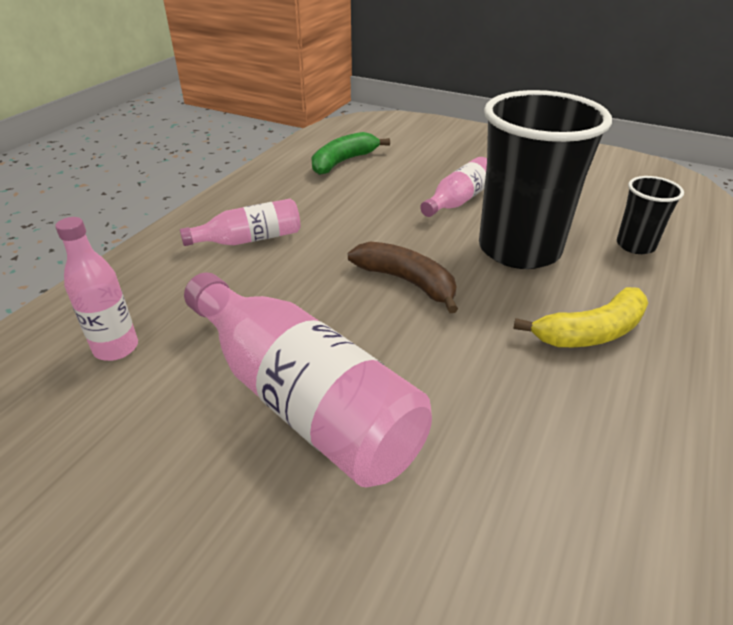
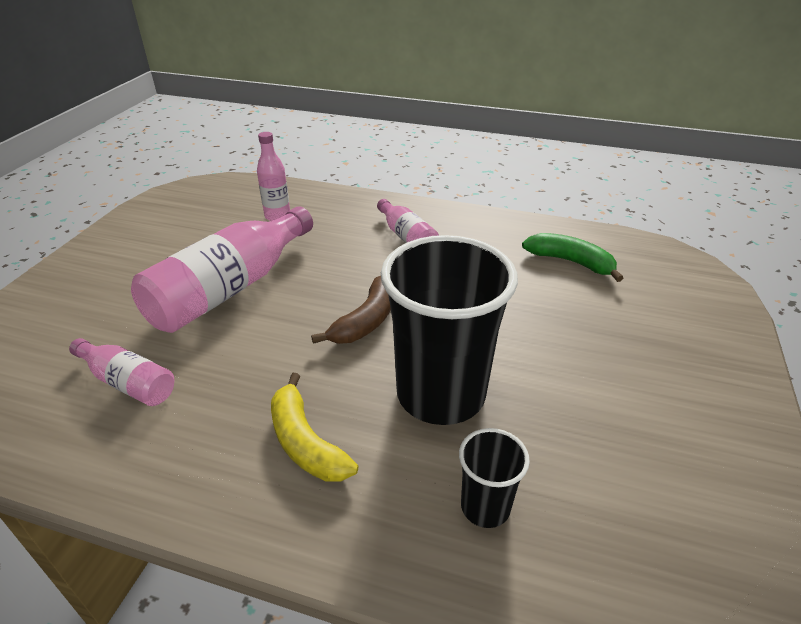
camera: 80 degrees right, 0 degrees up
(458, 200) = (528, 346): pink bottle -> pink bottle (128, 382)

